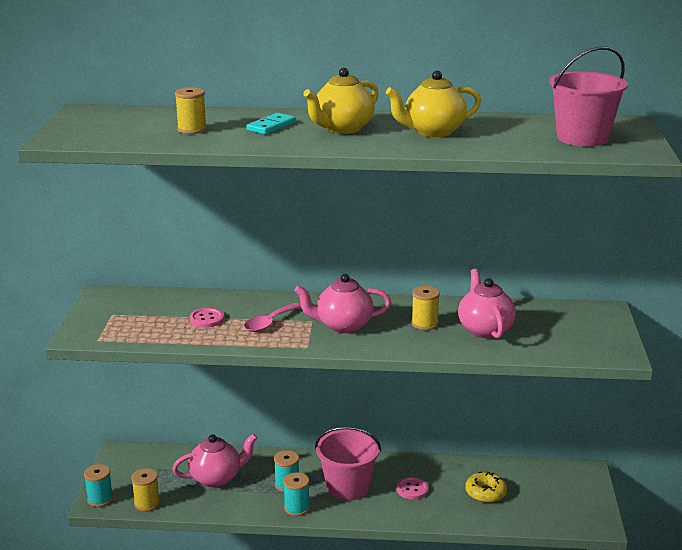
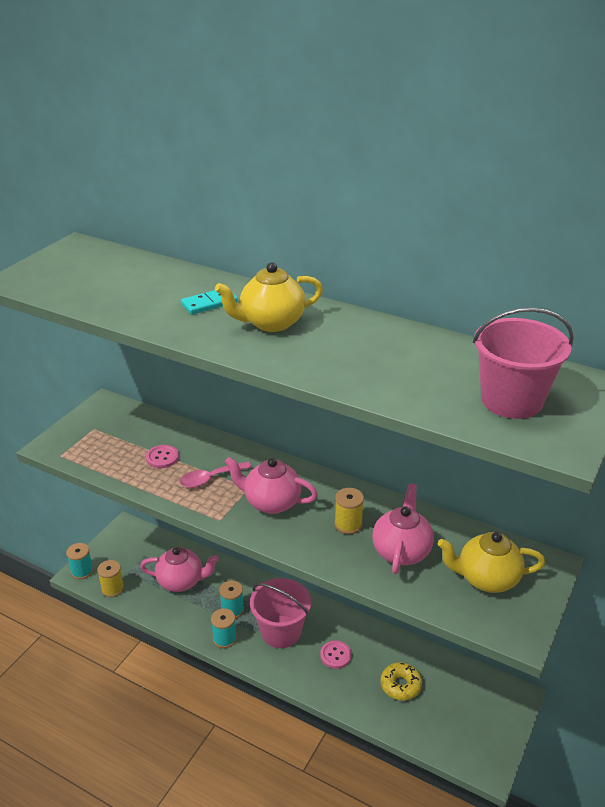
camera: 25 degrees right, 10 degrees up
(192, 129) = (135, 292): yellow spool -> none
(433, 132) = (355, 349): yellow teapot -> yellow teapot (486, 579)

